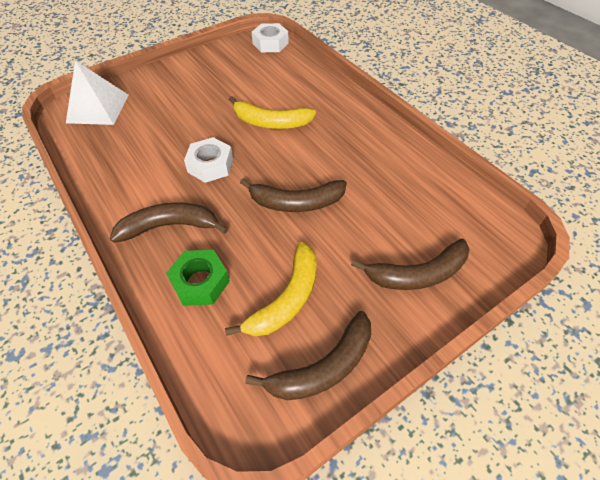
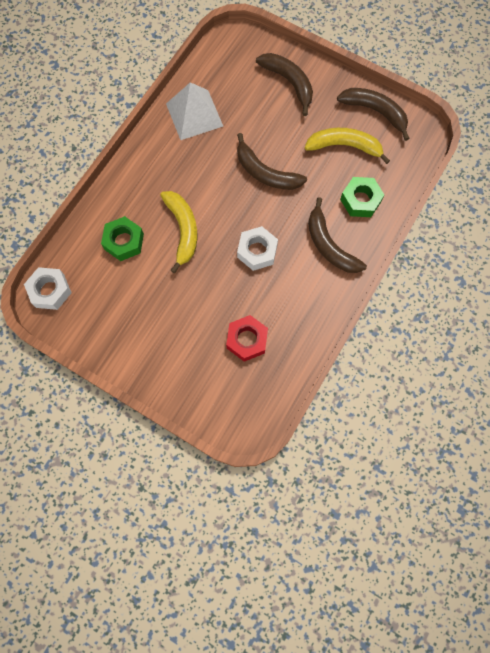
camera: 115 degrees left, 20 degrees up
(98, 108) = (231, 398): white pyramid -> white pyramid (194, 114)
(134, 131) = (247, 340): none -> red nut
(285, 86) = (124, 241): none -> green nut
(296, 202) = (265, 172): brown banana -> brown banana turned 150 degrees clockwise

